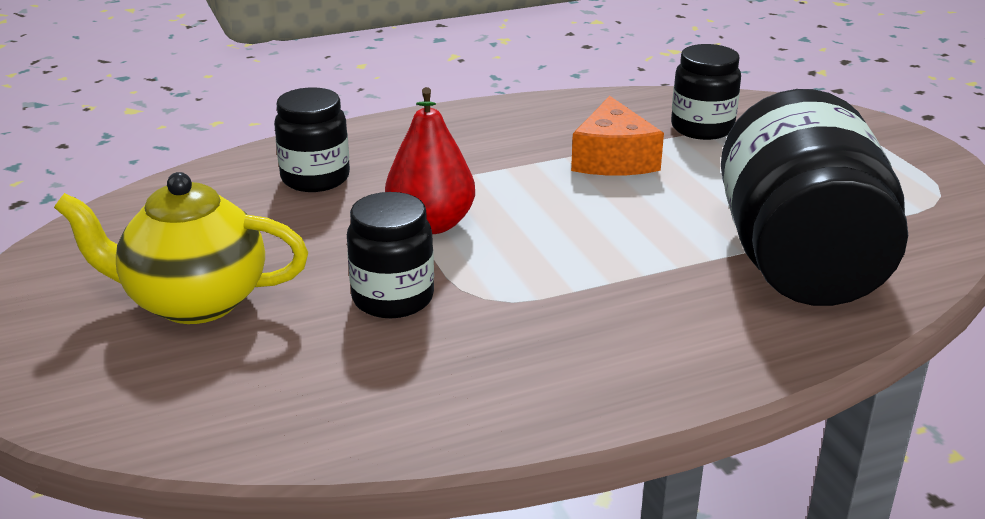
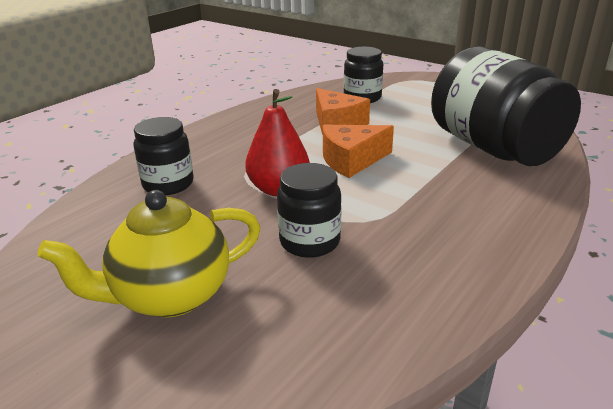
camera: 30 degrees left, 0 degrees up
(567, 216) = (351, 160): none -> orange cheese

